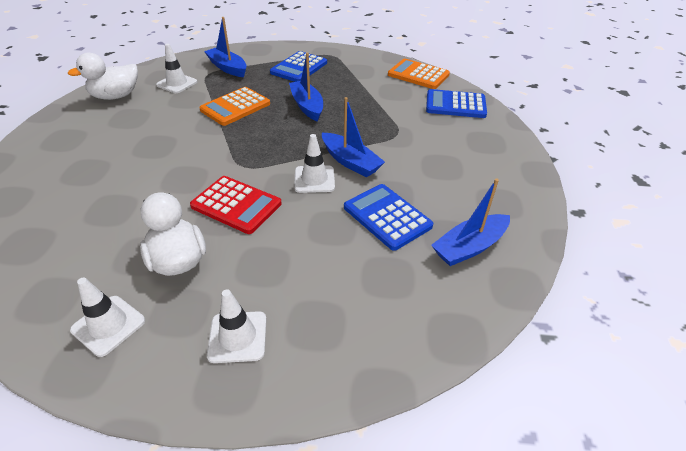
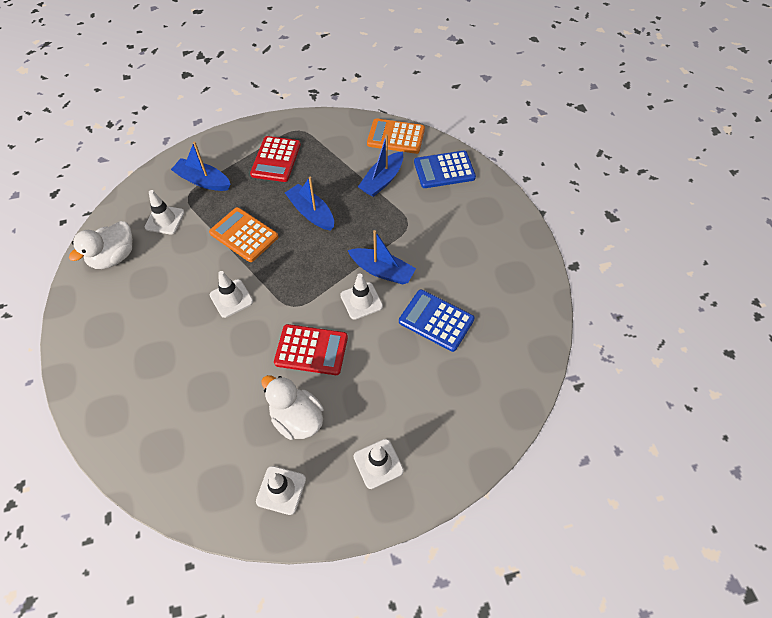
camera: 20 degrees left, 15 degrees up
(190, 146) = (231, 298): none -> white traffic cone
(235, 107) = (244, 235): orange calculator -> orange calculator turned 105 degrees clockwise
(299, 68) = (276, 159): blue calculator -> red calculator
(469, 247) = (506, 329): blue boat -> blue boat (382, 180)

